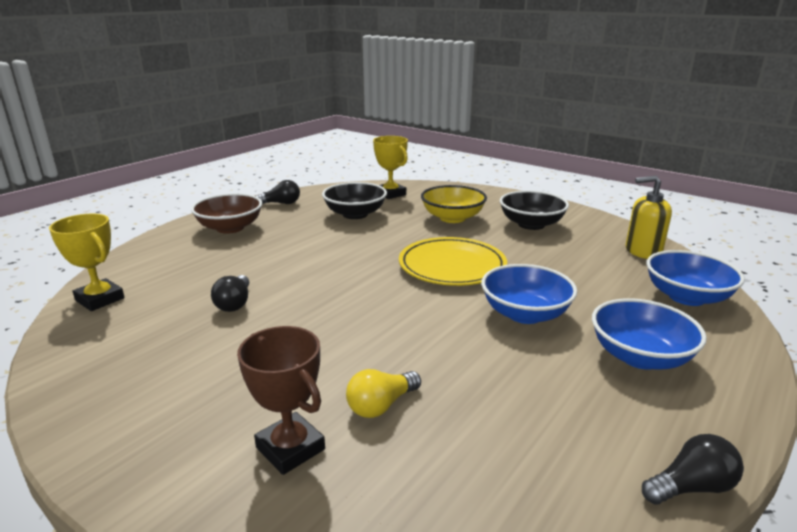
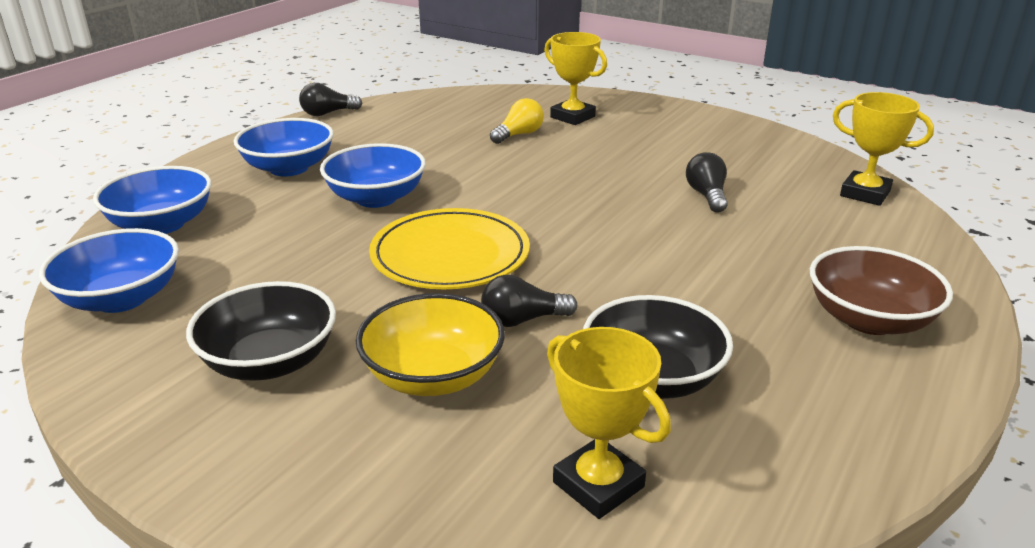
camera: 175 degrees right, 5 degrees up
(281, 203) = (857, 414): black light bulb -> black light bulb (523, 320)
(290, 448) = (572, 117): brown trophy -> yellow trophy
(642, 251) = (121, 298): yellow soap dispenser -> blue bowl

